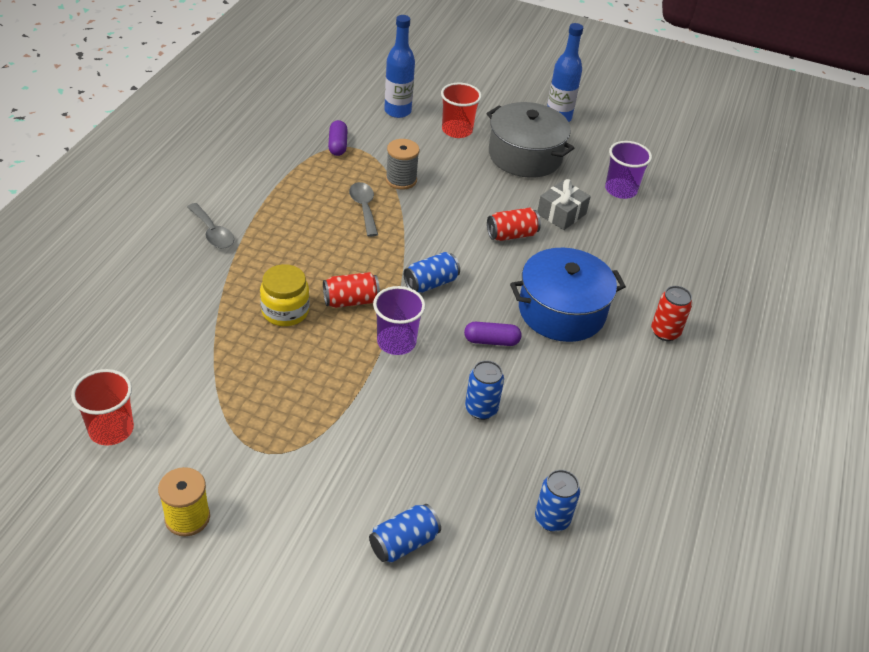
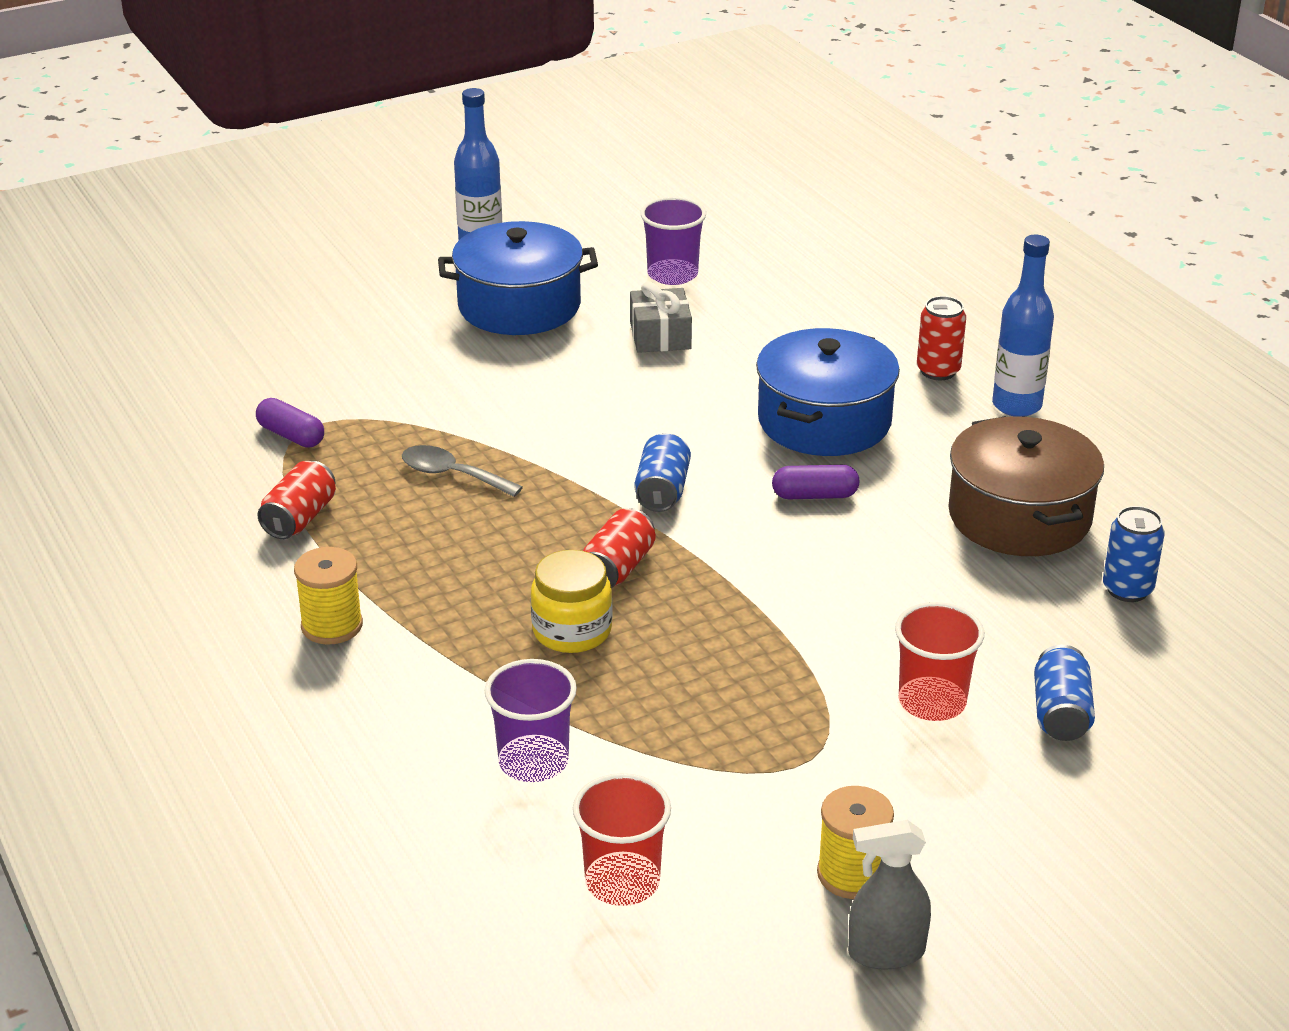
camera: 45 degrees left, 10 degrees down
(135, 563) = (885, 952): none -> grey spray bottle
(212, 233) = (332, 626): grey spoon -> yellow spool
(396, 342) = (734, 567): purple cup -> purple cup (533, 761)
(397, 111) = (290, 354): blue bottle -> blue bottle (1016, 405)
(401, 180) = (436, 419): grey spool -> none
(457, 130) = (397, 329): red cup -> red cup (932, 702)
(481, 409) = (915, 557): blue can -> none
(491, 341) = (814, 495): purple capsule -> purple capsule turned 45 degrees clockwise
(511, 235) = (651, 389): red can -> red can (300, 518)
(525, 156) = (519, 306): grey pot -> blue pot
(568, 435) = (1019, 516): none -> brown pot

